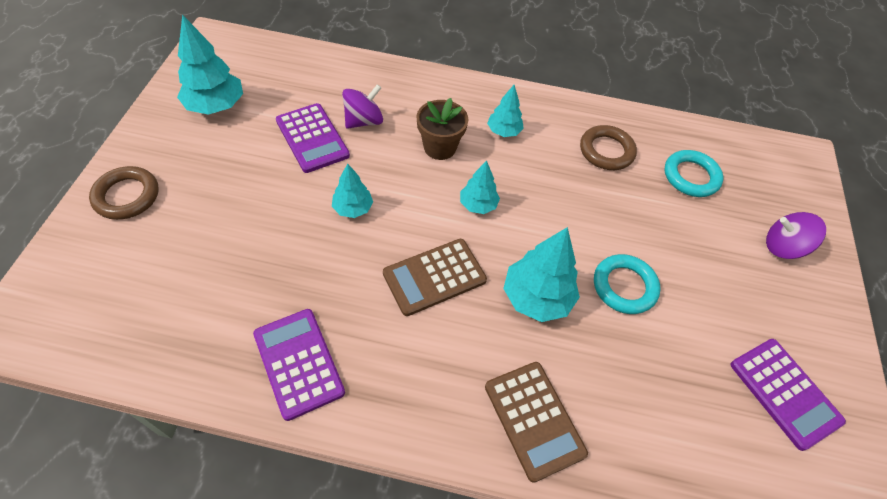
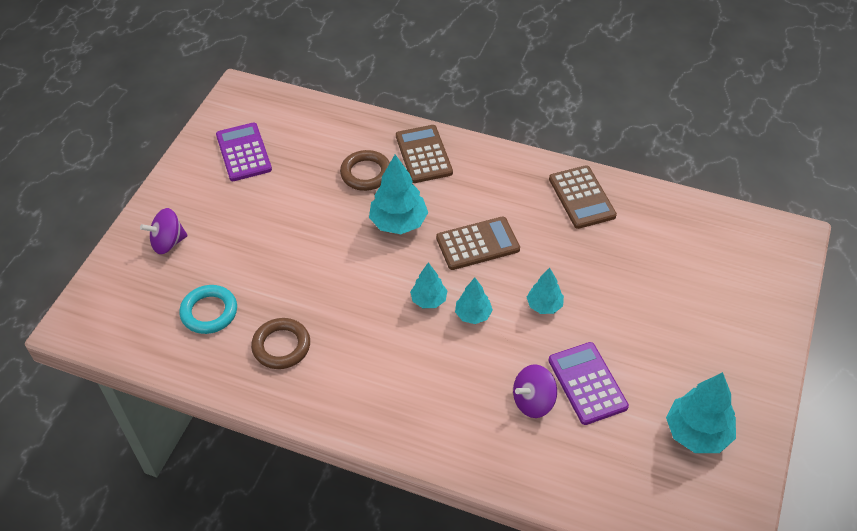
camera: 165 degrees left, 5 degrees down
(127, 196) = (751, 333): brown ring -> brown ring (366, 173)
(298, 363) = (582, 197): purple calculator -> brown calculator
(440, 147) = (455, 363): brown flower pot -> none
(504, 131) = (383, 377): turquoise tree -> turquoise tree (473, 315)
(624, 286) = (324, 224): turquoise ring -> none
(783, 247) = (168, 243): purple spinning top -> purple spinning top turned 135 degrees clockwise

